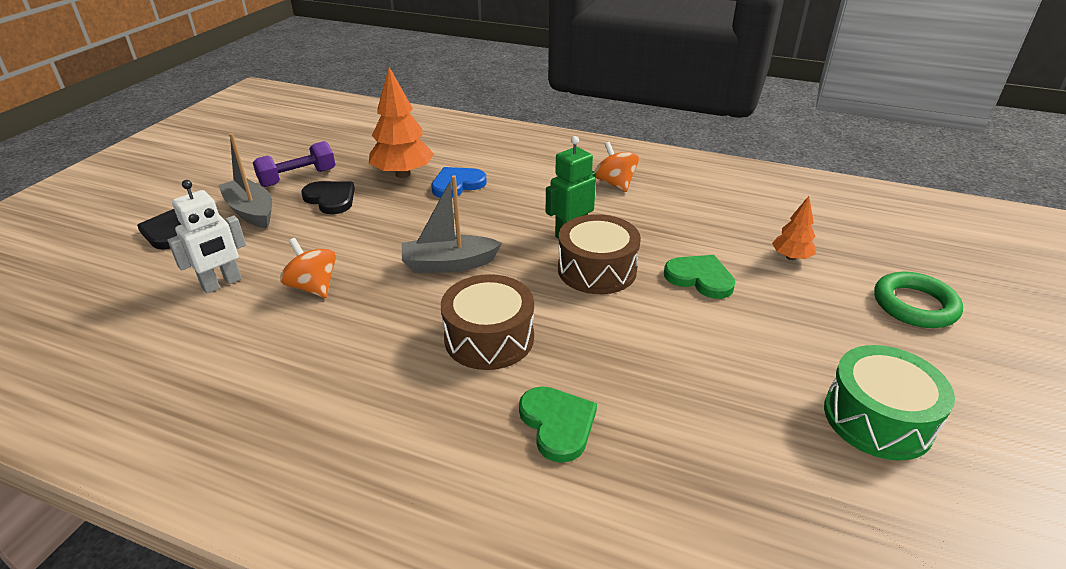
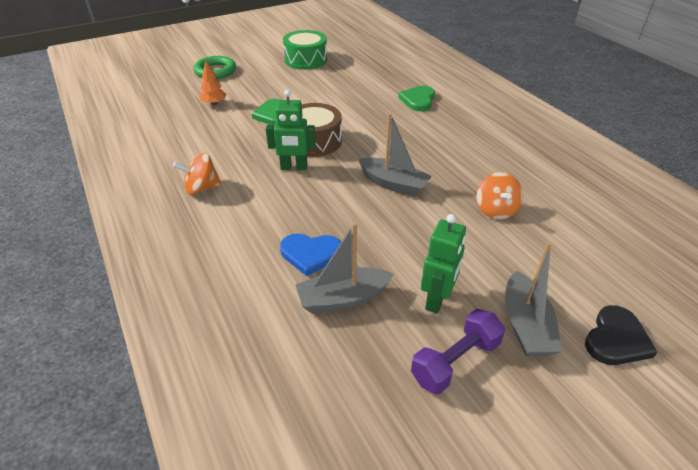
camera: 140 degrees left, 5 degrees up
(222, 283) = (565, 245): white robot -> none
(298, 178) = (455, 361): purple dumbbell -> purple dumbbell turned 45 degrees counterclockwise
(331, 199) = (437, 300): black heart -> green robot
(403, 174) = (343, 298): orange tree -> grey boat
(489, 338) = (413, 137): brown drum -> none
(615, 184) = (201, 188): orange spinning top -> orange spinning top turned 60 degrees clockwise

